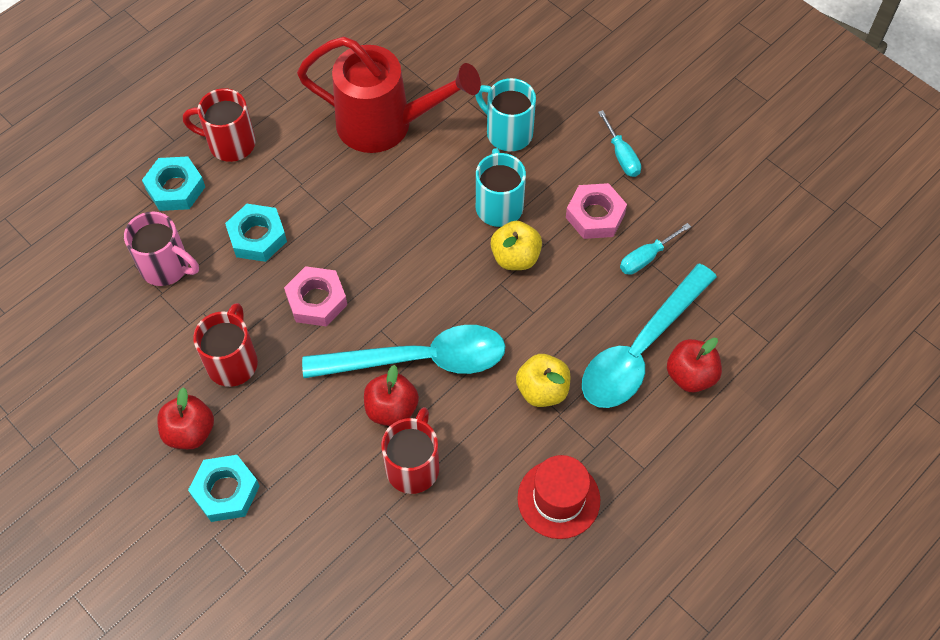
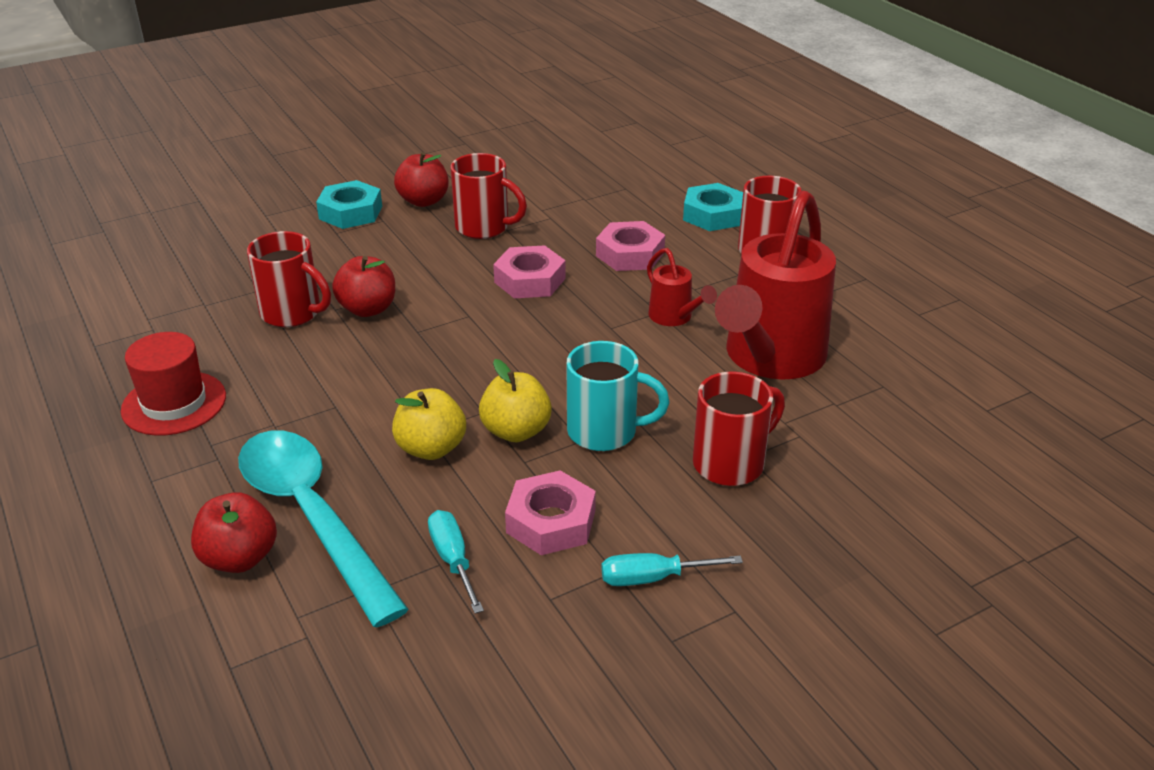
camera: 105 degrees right, 25 degrees down
(166, 267) = (614, 203): pink mug -> none
(257, 237) = (630, 254): turquoise nut -> pink nut
(347, 190) = (674, 317): none -> red watering can
(419, 359) = (415, 335): turquoise spoon -> none
(508, 132) = (731, 463): turquoise mug -> red mug
(542, 390) = (315, 417): yellow apple -> yellow apple (431, 448)

